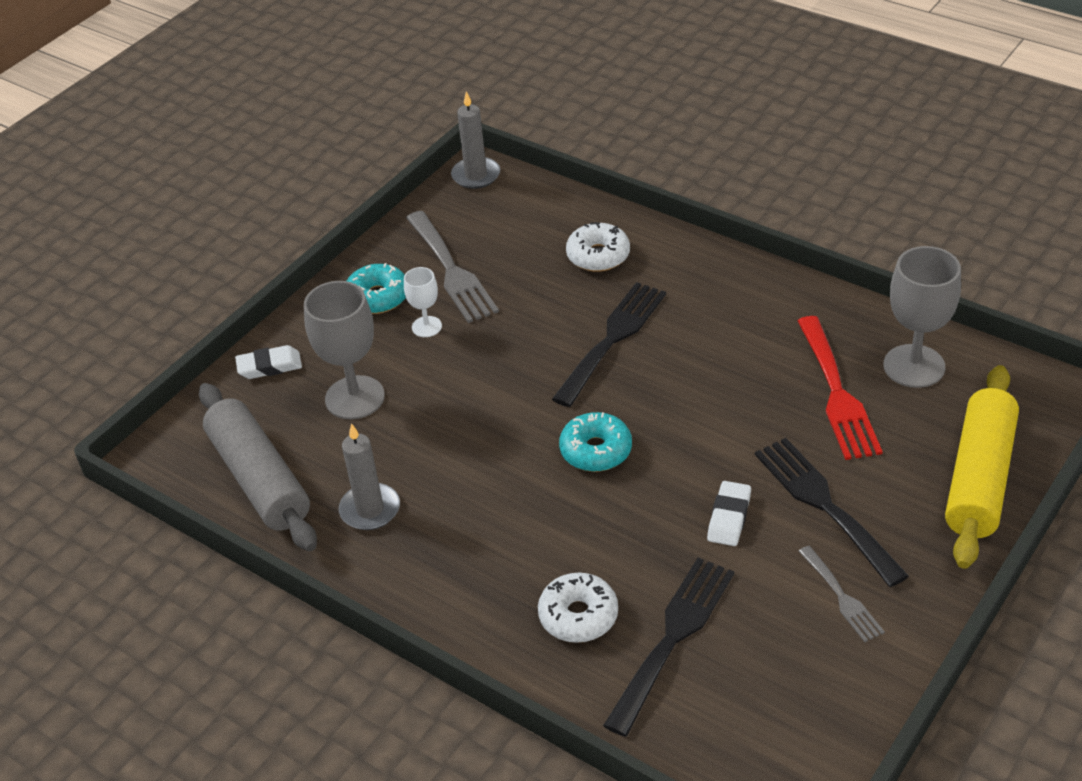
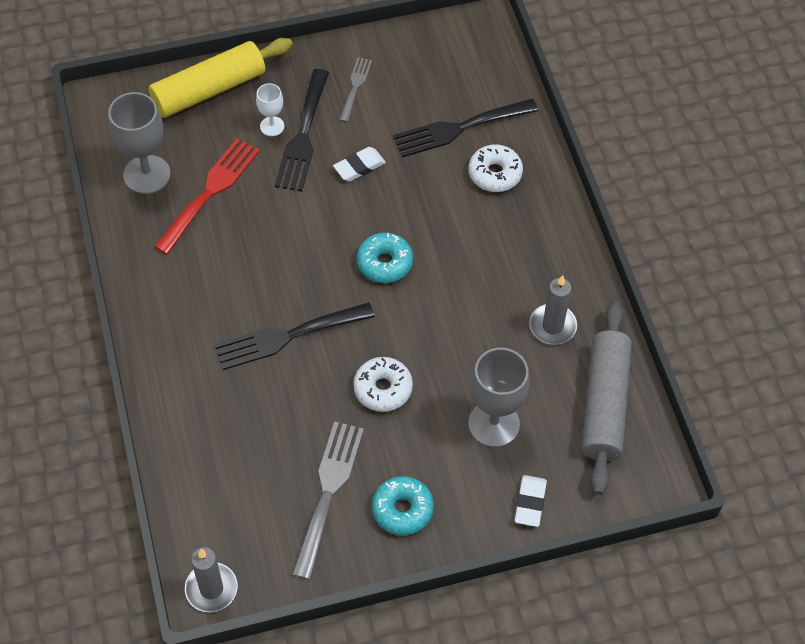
camera: 145 degrees left, 15 degrees up
(269, 366) = (530, 503): white eraser -> white eraser turned 75 degrees clockwise
(426, 327) = (394, 450): white goblet -> white goblet (272, 126)
(598, 256) = (217, 418): white donut -> white donut (383, 389)

